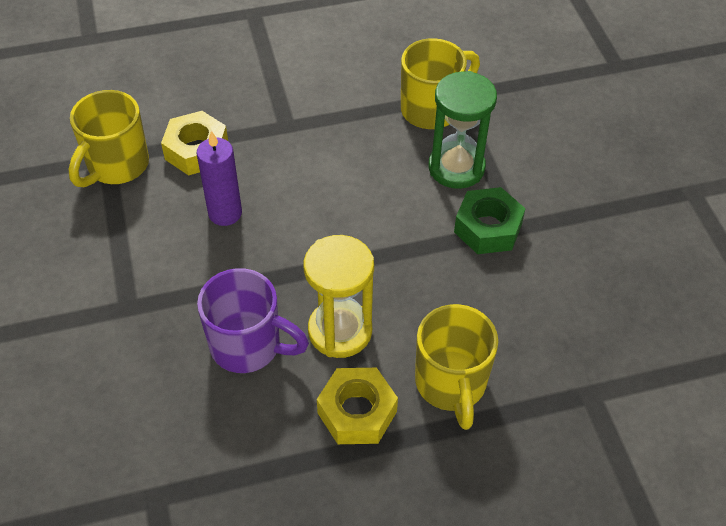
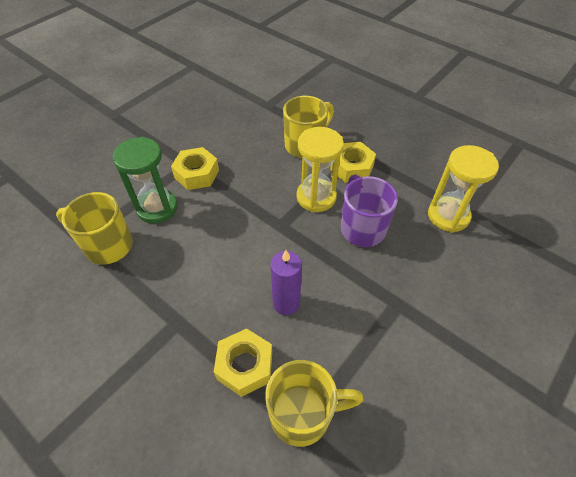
camera: 125 degrees left, 0 degrees up
(172, 464) = (448, 216): none -> yellow hourglass
(487, 228) = (197, 174): green nut -> yellow nut

